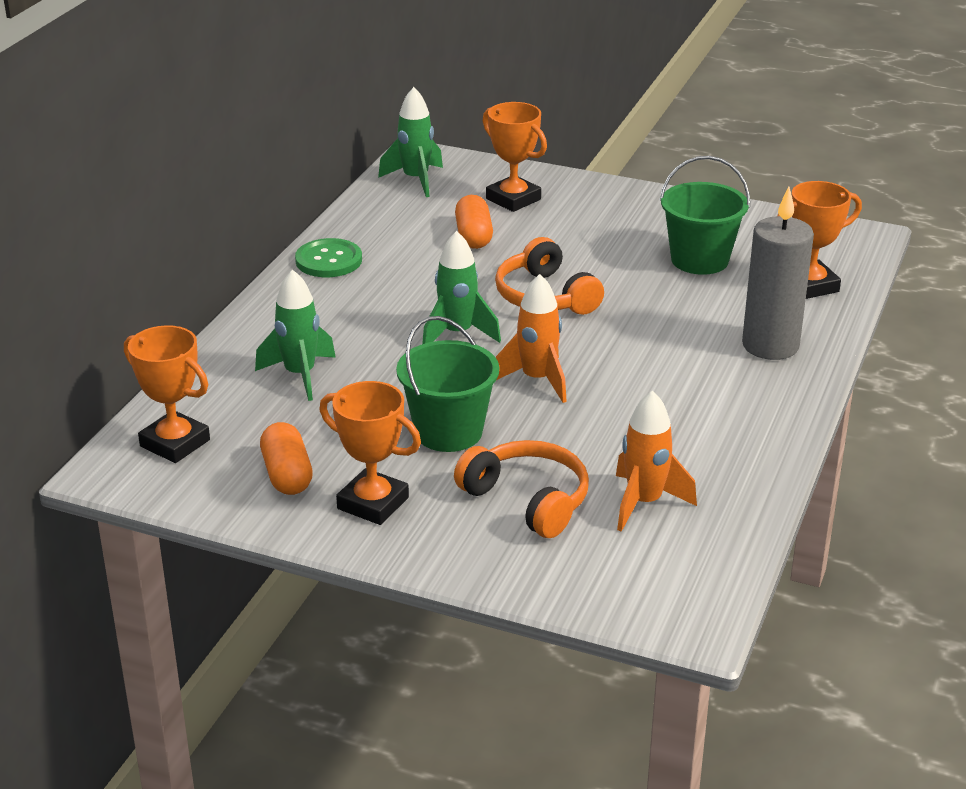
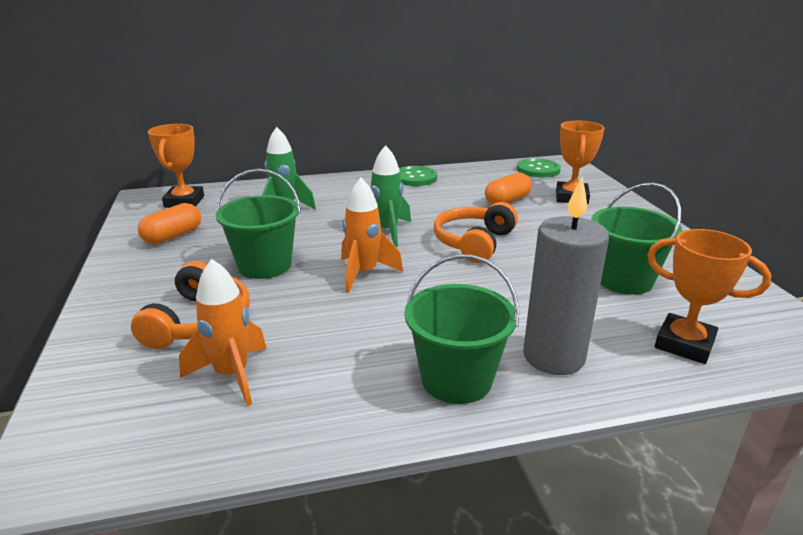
camera: 55 degrees right, 5 degrees down
(373, 503) = (157, 269): orange trophy -> none
(416, 180) = (538, 169): green rocket -> green button
(756, 399) = (456, 379): none -> green bucket

